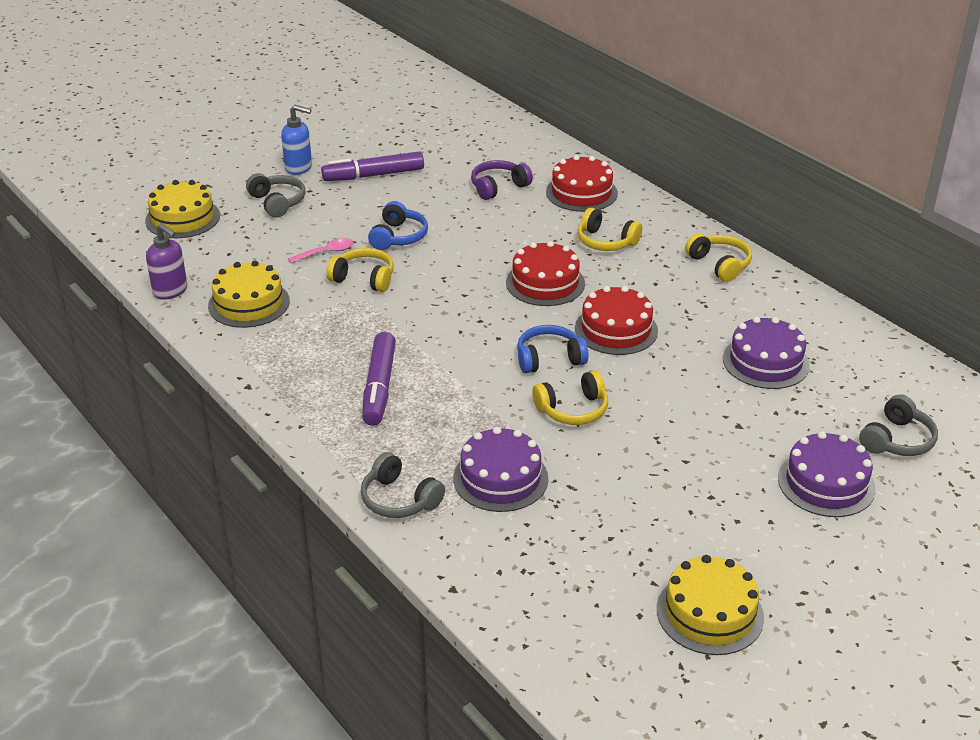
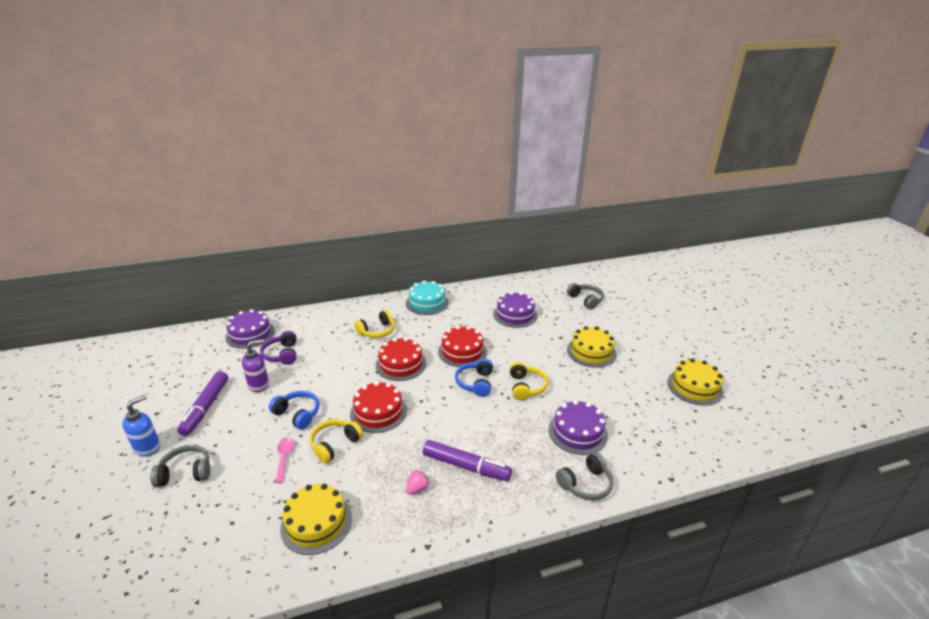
camera: 70 degrees left, 5 degrees down
(171, 291) = (255, 580): purple soap dispenser -> purple soap dispenser (259, 385)
(182, 218) = (142, 548): yellow cake -> yellow cake (591, 352)
(325, 358) = (417, 489): none -> pink strawberry
(581, 193) = (320, 325): red cake -> red cake (378, 412)
(719, 264) = (427, 303): yellow headphones -> turquoise cake
(826, 483) = (610, 326): purple cake -> purple cake (250, 334)

